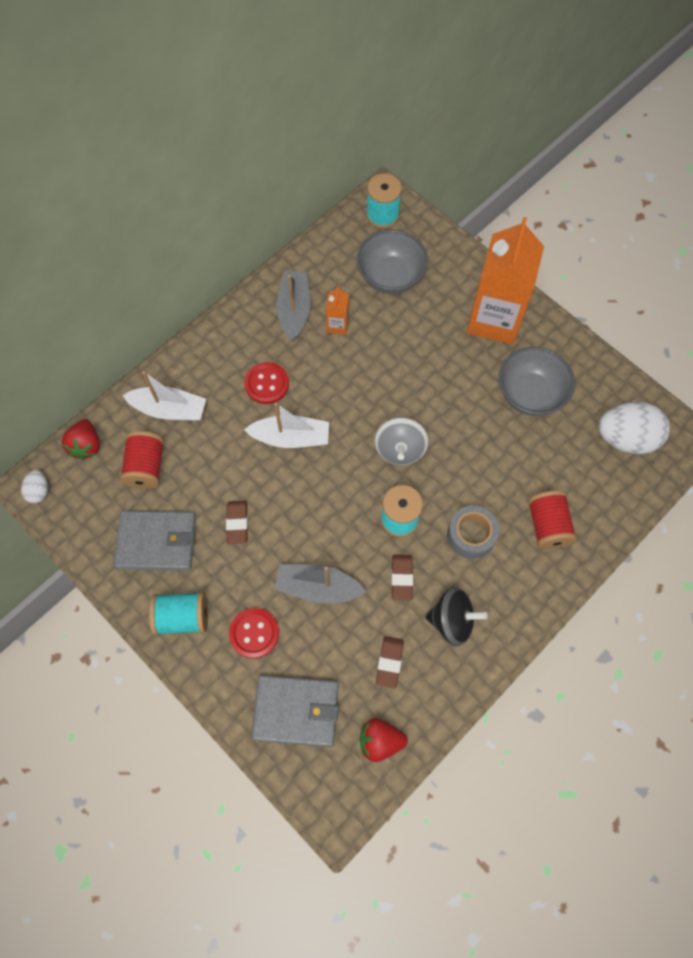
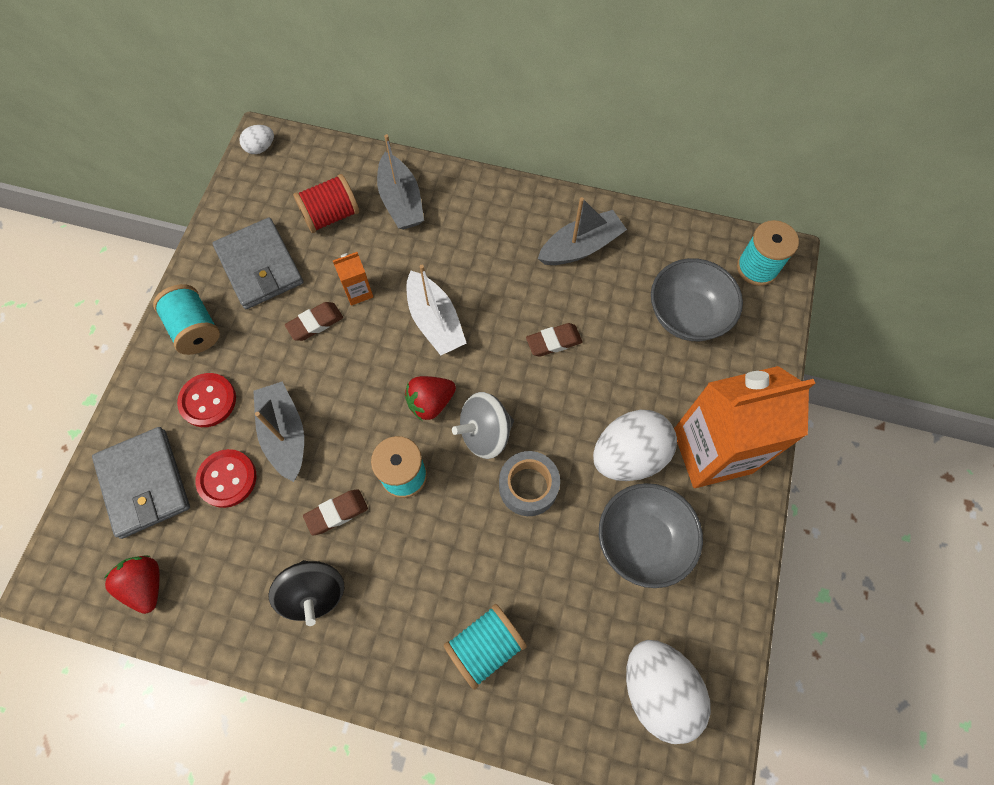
camera: 60 degrees right, 0 degrees up
(86, 445) = (325, 157): red strawberry -> red strawberry (430, 402)
(169, 410) = (401, 201): white boat -> grey boat
(267, 384) = (481, 267): red button -> red button (227, 479)
(337, 325) = (592, 295): orange carton -> orange carton (358, 292)
(389, 662) = (236, 549): brown eraser -> brown eraser (554, 342)
(468, 369) = (628, 455): none -> white egg
(471, 535) = (425, 562): grey tape -> grey tape (528, 487)
(547, 526) = (485, 646): red spool -> turquoise spool

